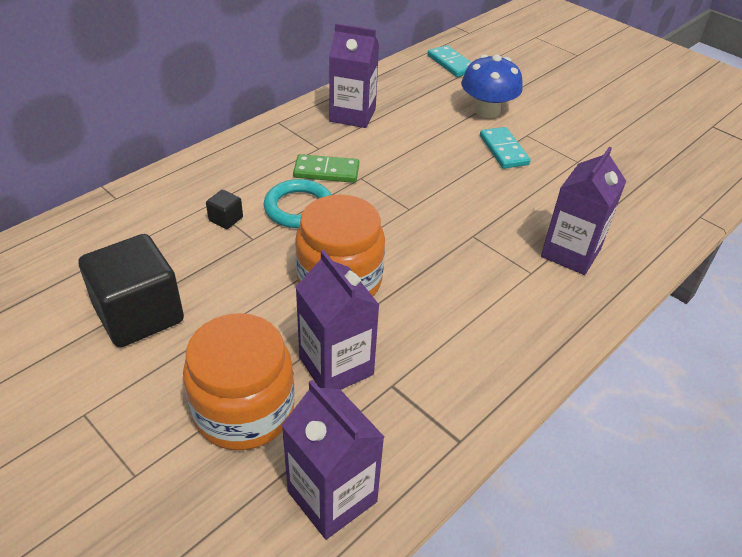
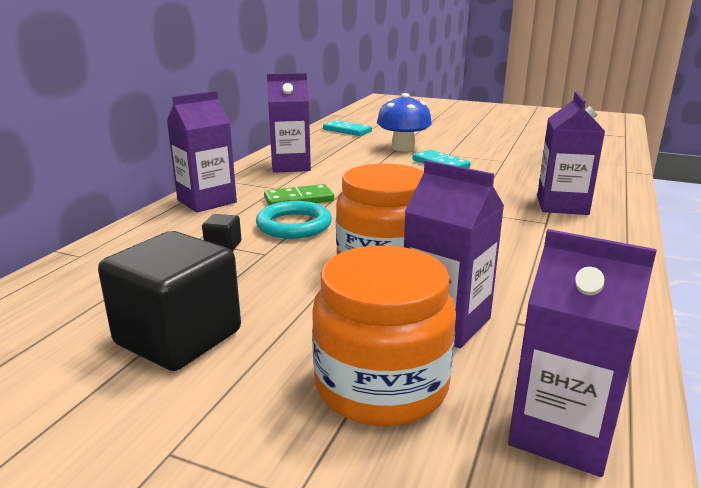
camera: 20 degrees left, 20 degrees down
(246, 152) = (207, 201): none -> purple carton

